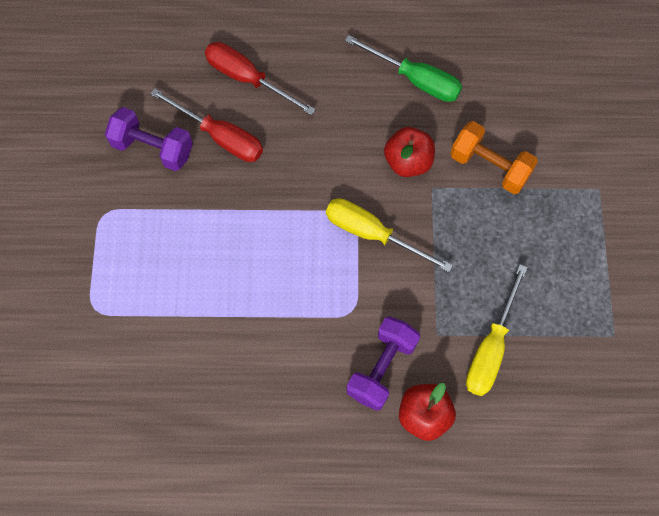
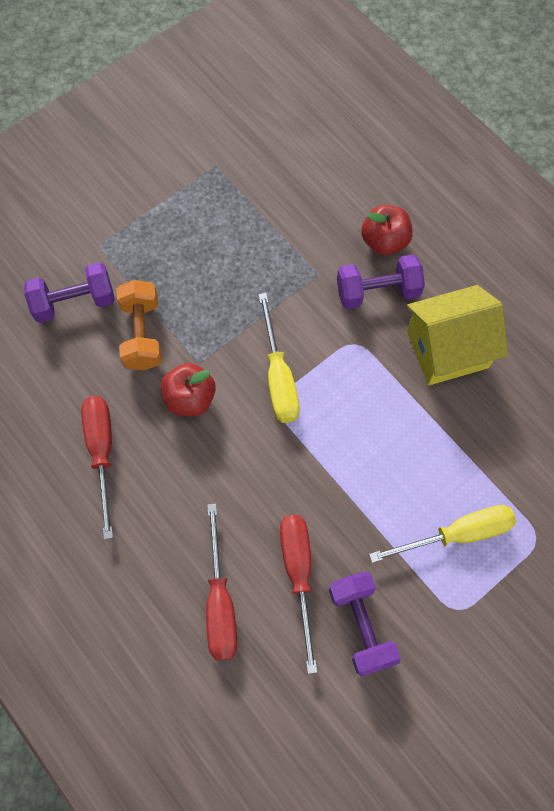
camera: 130 degrees left, 0 degrees up
(285, 378) = (447, 349): none -> yellow house
(415, 79) = (102, 452): green screwdriver -> red screwdriver
(490, 347) = (295, 233): yellow screwdriver -> yellow screwdriver (457, 534)
(557, 139) = (74, 302): none -> purple dumbbell

